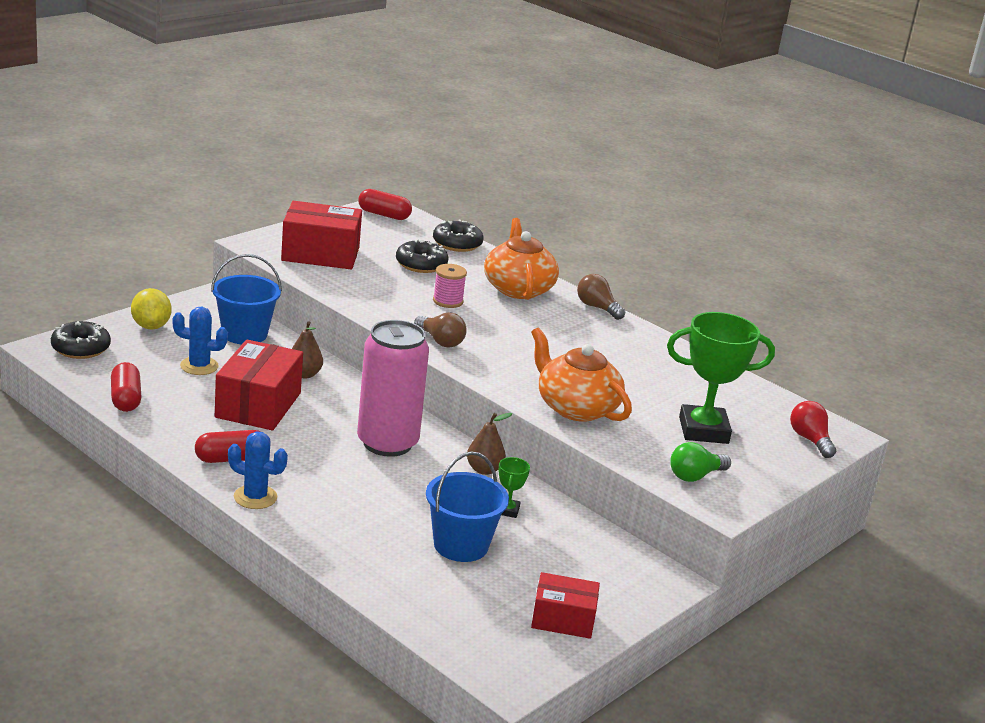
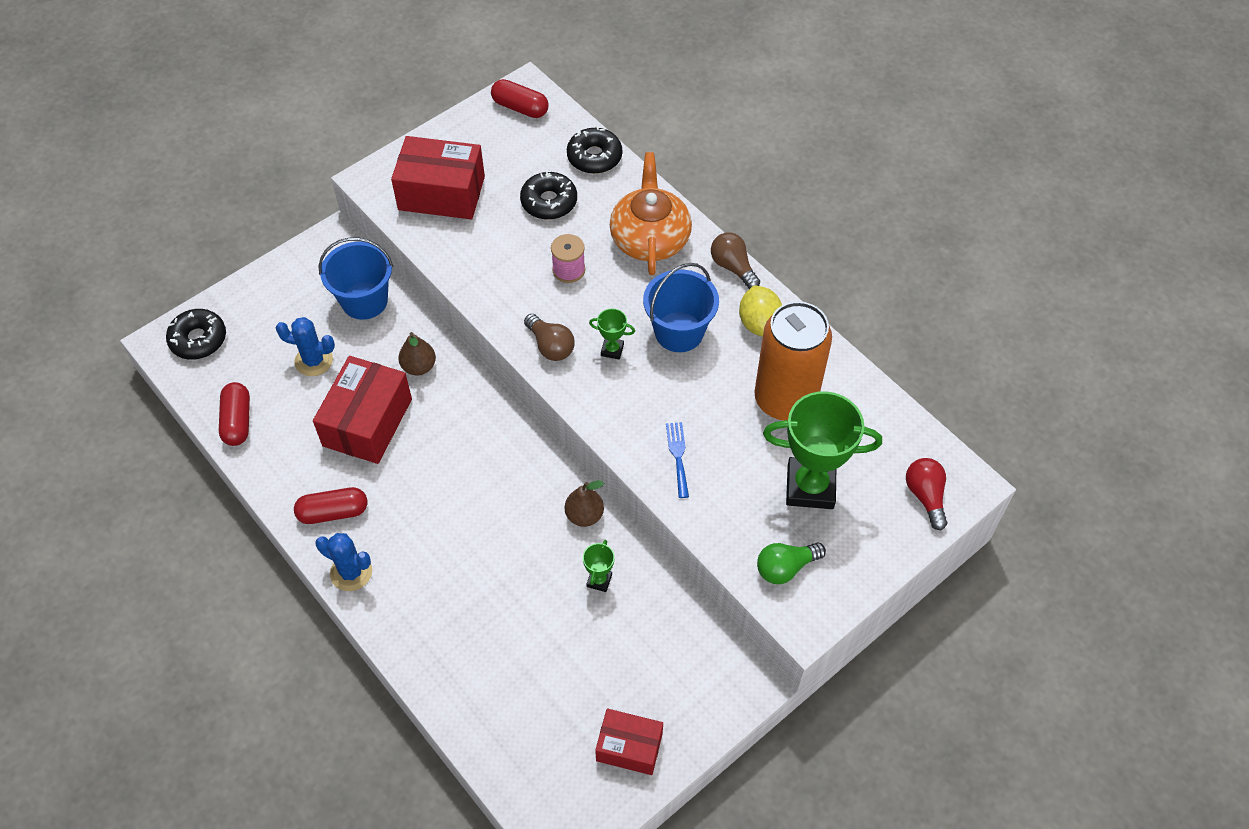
camera: 10 degrees right, 30 degrees up
(151, 326) = (270, 295): yellow lemon -> yellow lemon (759, 323)
(387, 443) = (491, 477): pink can -> none
(461, 545) = (544, 638): blue bucket -> blue bucket (679, 332)
(498, 346) = (612, 350): none -> green trophy
(576, 408) = (678, 456): orange teapot -> blue fork
(665, 381) = (785, 399): none -> orange can

